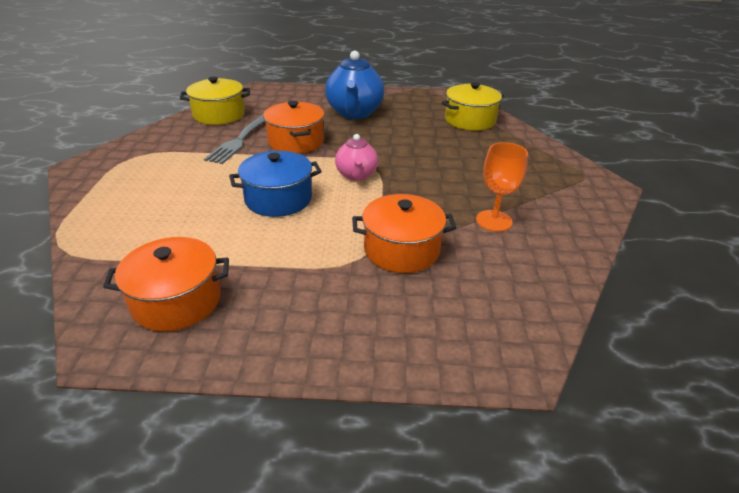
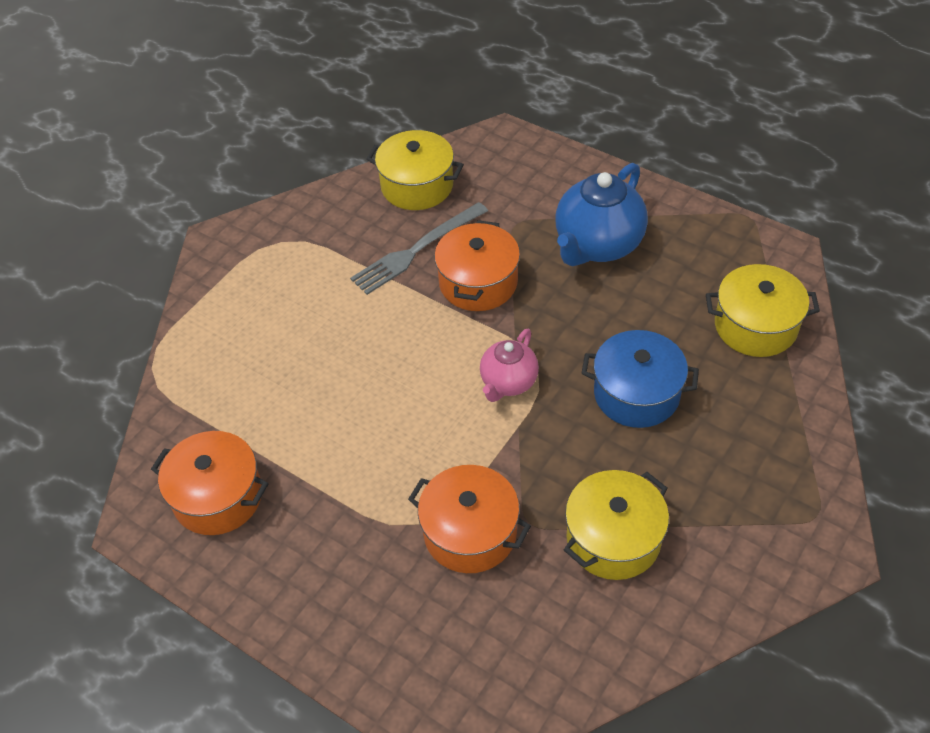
camera: 35 degrees right, 15 degrees up
(278, 199) = (392, 388): blue pot -> blue pot (636, 394)
(494, 221) = (613, 538): orange goblet -> yellow pot

